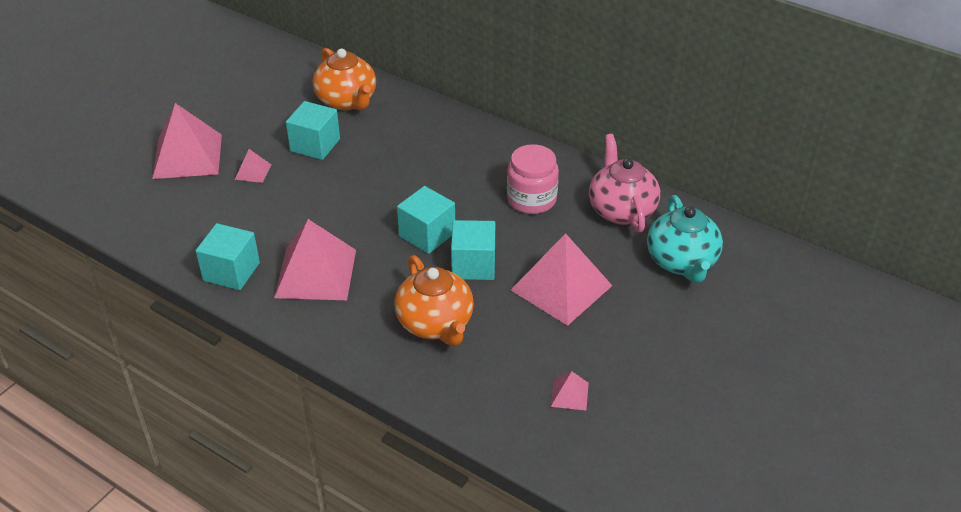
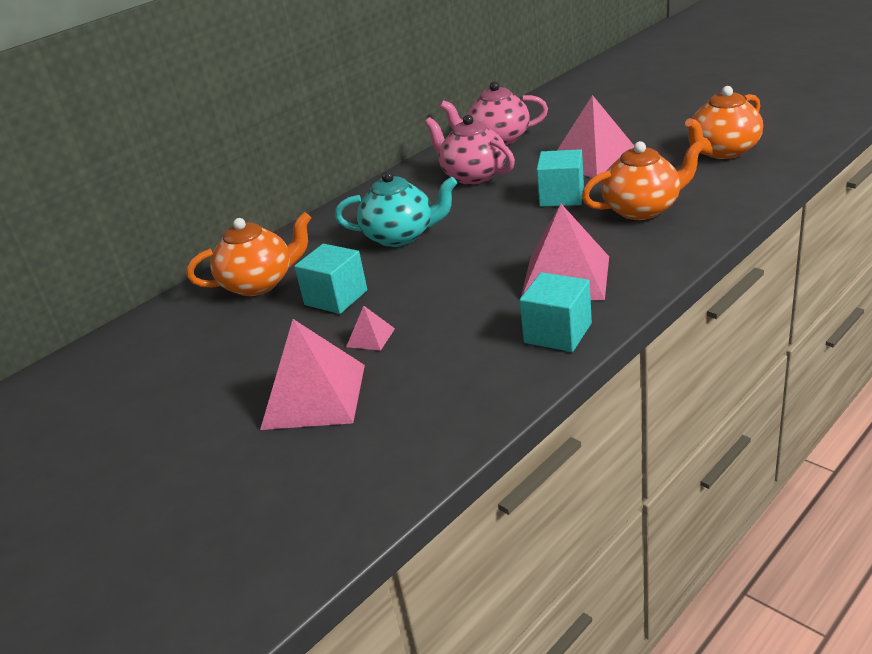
camera: 75 degrees left, 10 degrees down
(427, 234) = (513, 221): turquoise cube -> none
(531, 199) = (473, 175): pink jar -> pink teapot
(569, 394) = (723, 151): pink pyramid -> orange teapot
(682, 262) = (567, 118): turquoise teapot -> turquoise teapot (401, 236)

